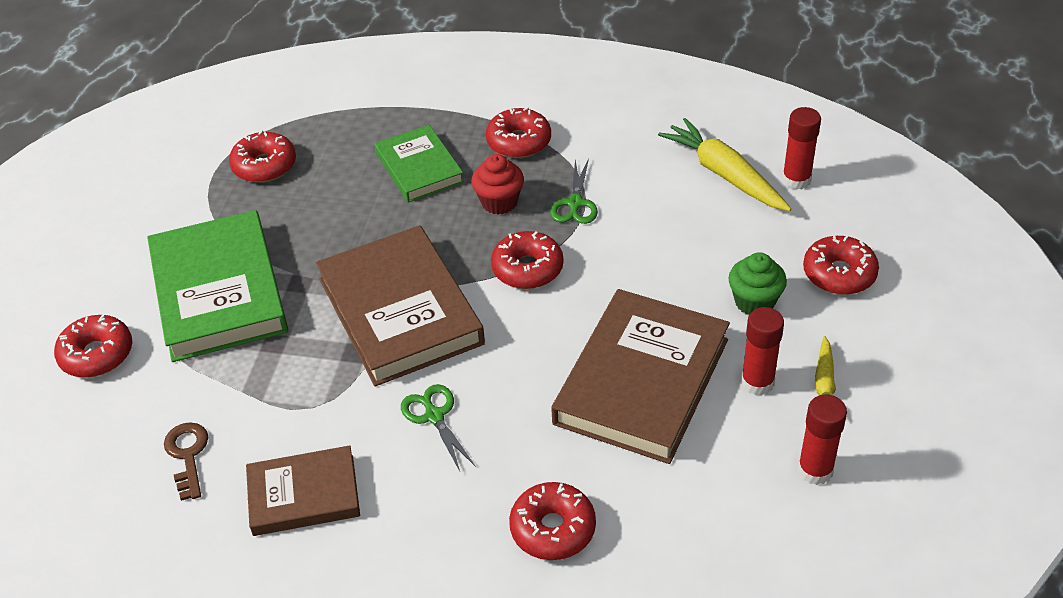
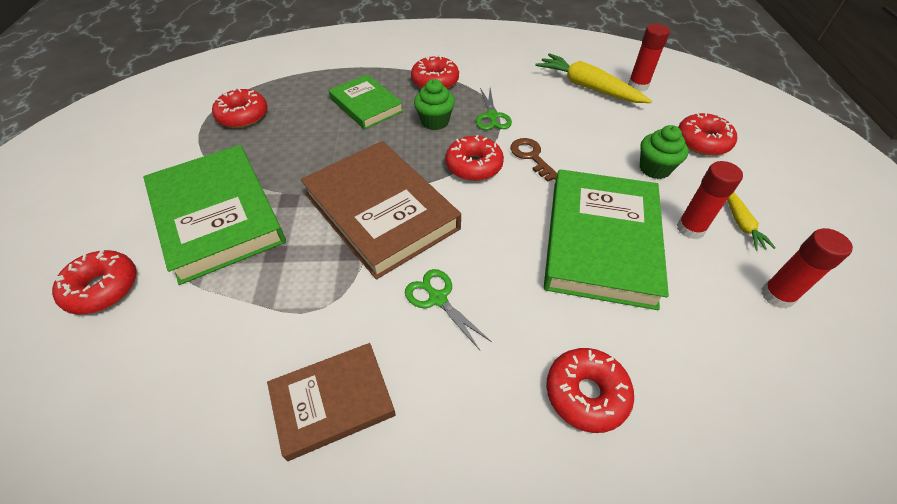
camera: 15 degrees left, 5 degrees up
(188, 455) = (204, 379): brown key -> brown key (531, 157)
(499, 202) = (435, 121): red cupcake -> green cupcake
(642, 381) = (601, 241): brown book -> green book

